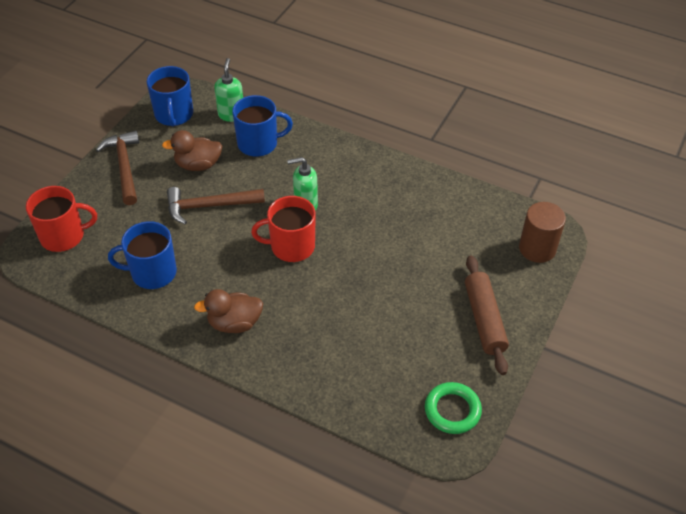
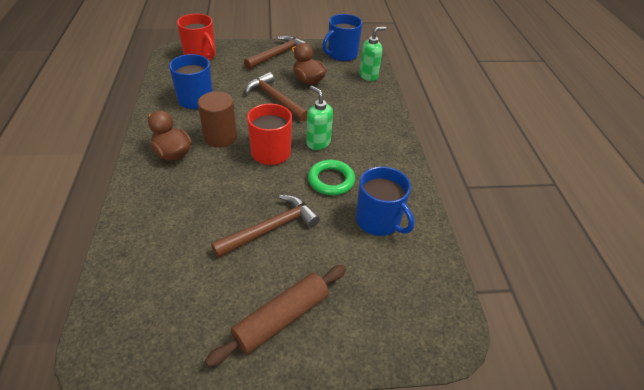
camera: 55 degrees right, 5 degrees down
(258, 143) = (355, 97): blue mug -> blue mug (378, 221)
(390, 287) = (271, 228): none -> brown hammer
(452, 410) = (147, 340): green ring -> green ring (331, 180)
(537, 248) = (413, 327): brown cylinder -> brown cylinder (220, 137)

